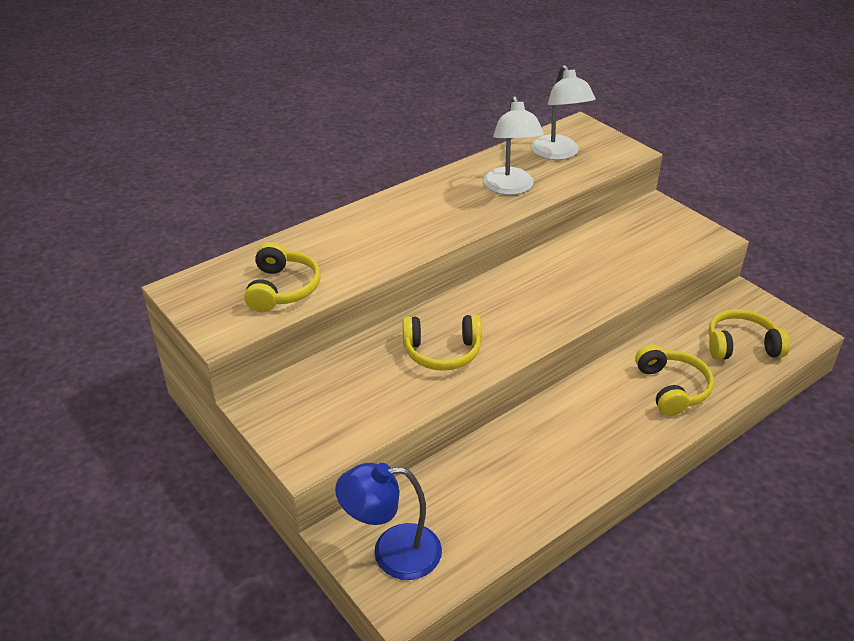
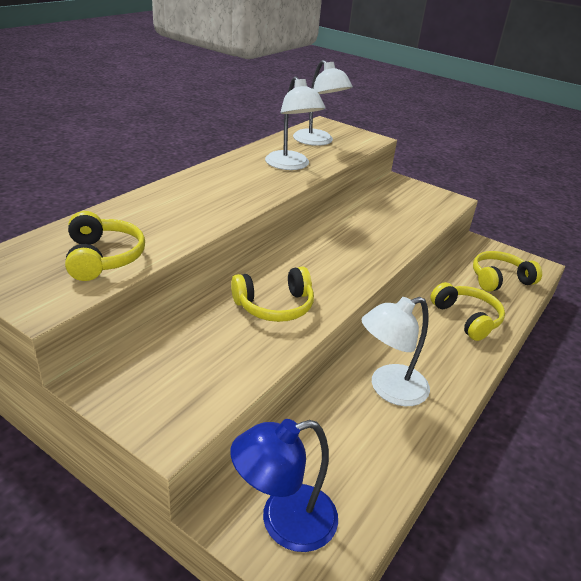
camera: 20 degrees left, 5 degrees down
(543, 453) = (389, 389): none -> white lamp

